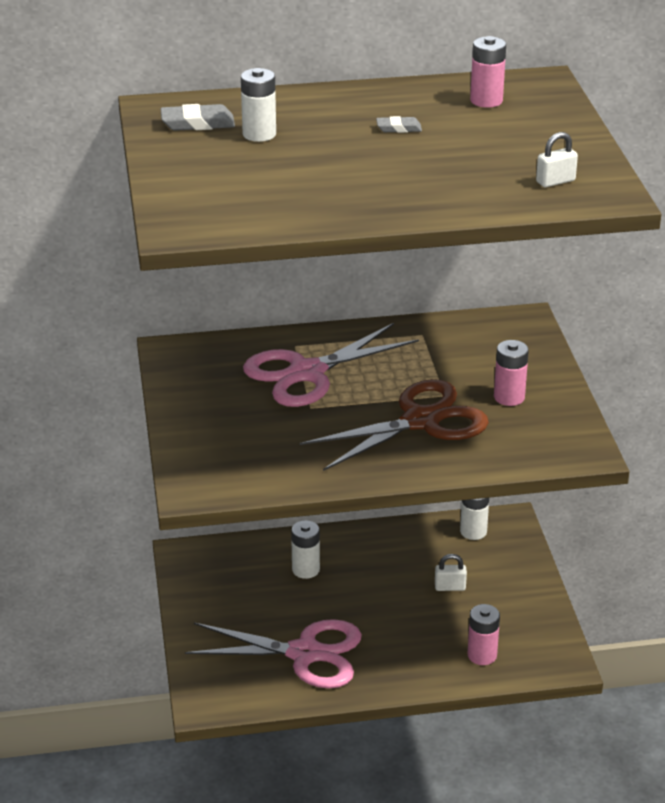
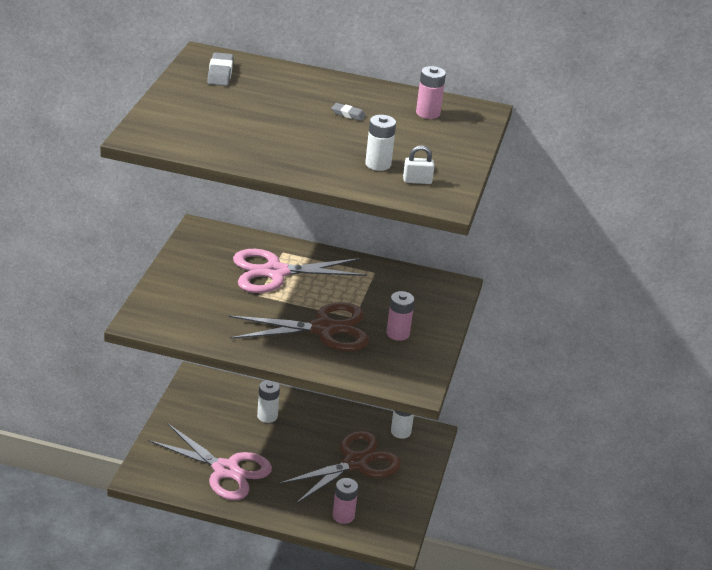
camera: 20 degrees right, 0 degrees up
(198, 123) = (220, 73): grey eraser -> grey eraser turned 75 degrees clockwise
(259, 134) = (252, 91): white battery -> white battery (378, 164)
(450, 587) = (356, 463): white padlock -> brown scissors

